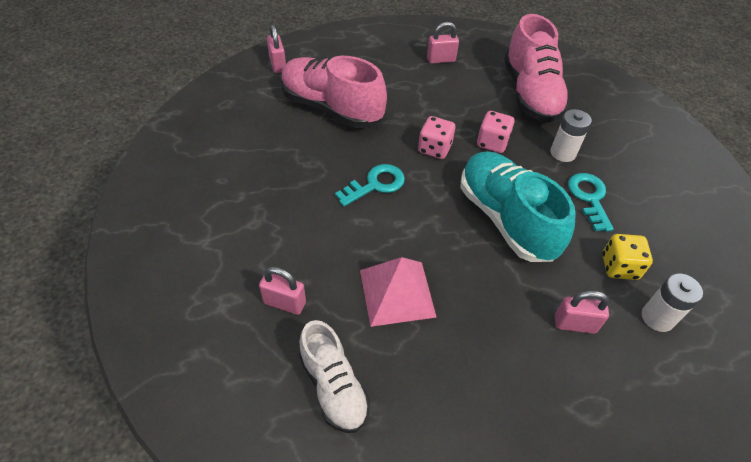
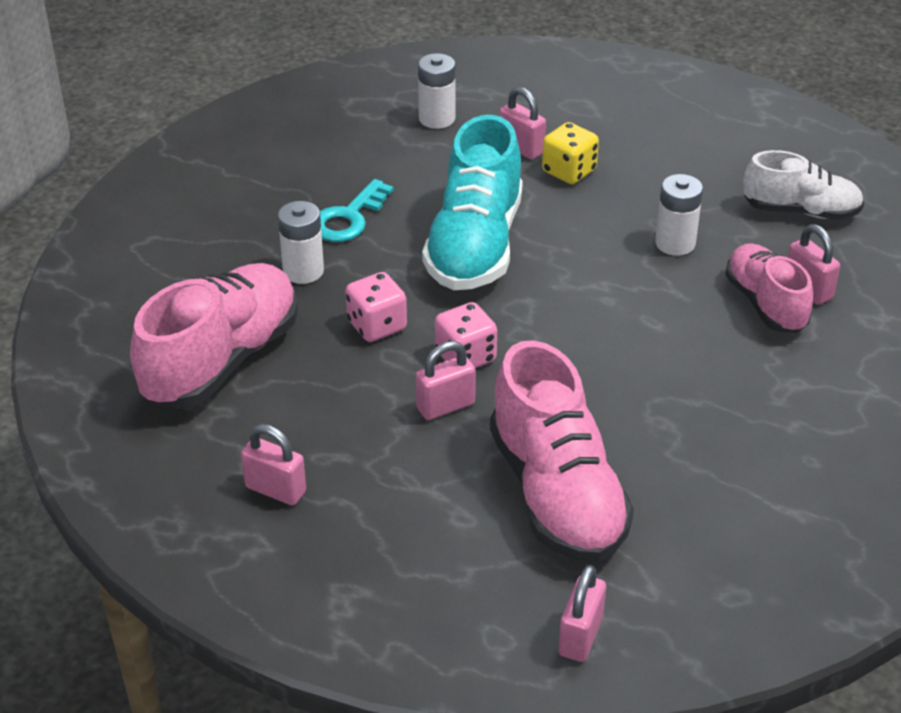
camera: 140 degrees left, 10 degrees down
(305, 273) = (765, 304): none -> pink shoe
(333, 387) = (801, 211): white shoe -> white shoe turned 90 degrees clockwise
(375, 184) = (595, 352): turquoise key -> none
(397, 293) = (675, 243): pink pyramid -> white battery
(416, 121) = (445, 406): none -> pink padlock
(619, 267) = (414, 159): yellow dice -> yellow dice (569, 171)

